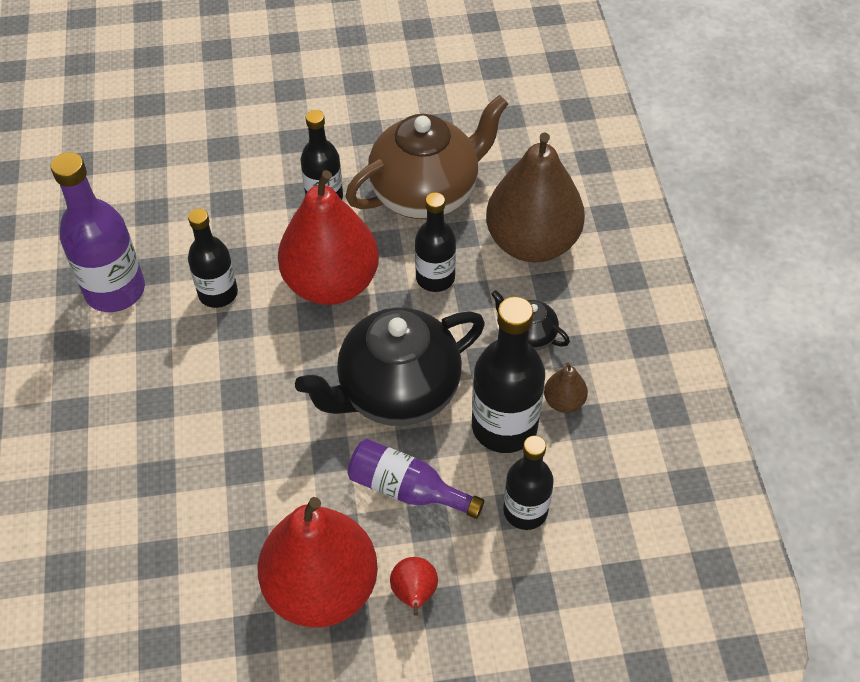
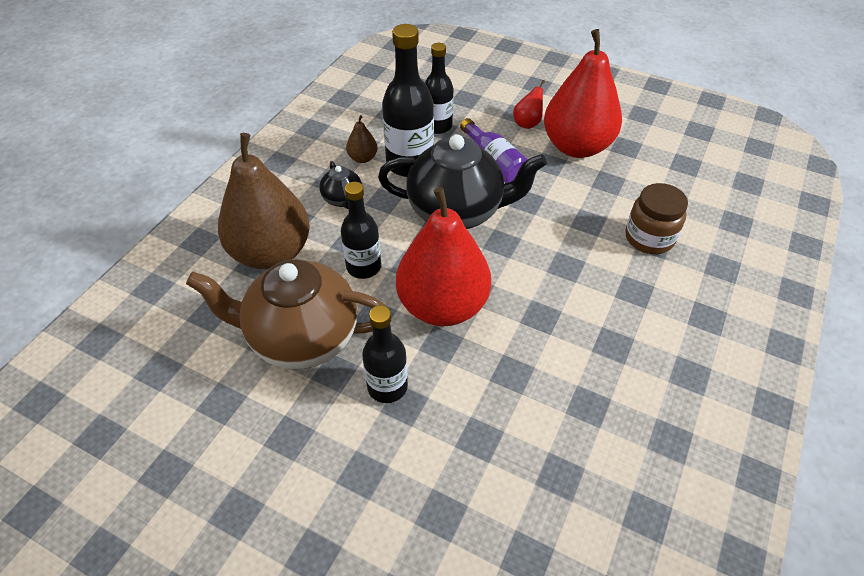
camera: 145 degrees left, 5 degrees down
(115, 290) = (632, 404): purple bottle -> none
(164, 482) = (649, 238): none -> brown jar
(218, 293) = (540, 349): black bottle -> none

